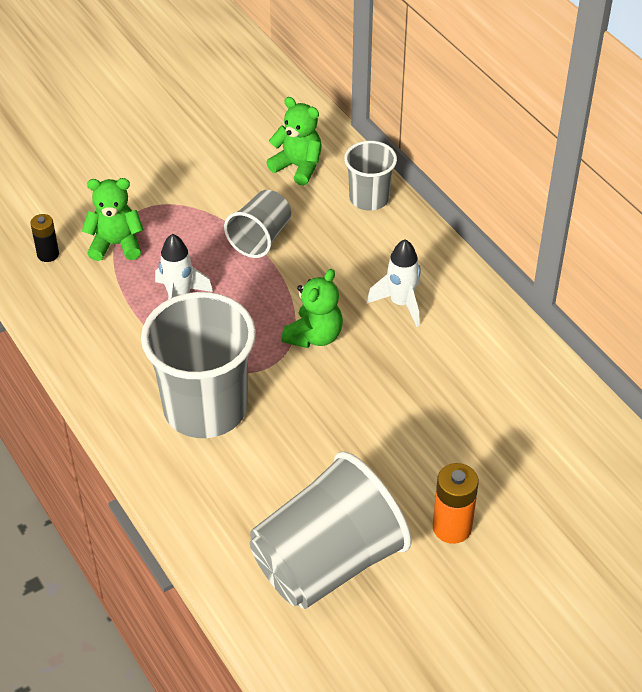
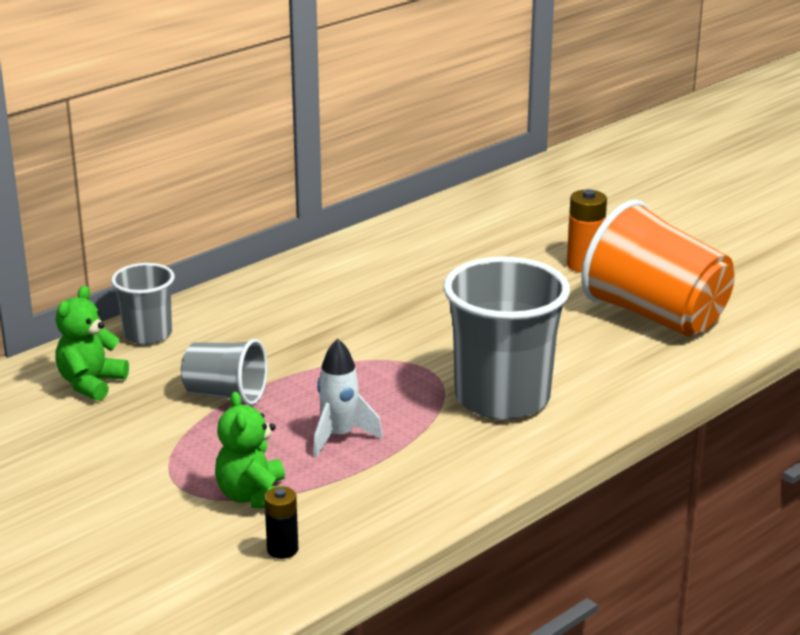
camera: 100 degrees left, 20 degrees down
(314, 336) = (375, 347): green teddy bear -> none
(327, 562) = (655, 316): grey cup -> orange cup
(401, 303) = (313, 305): white rocket -> none

